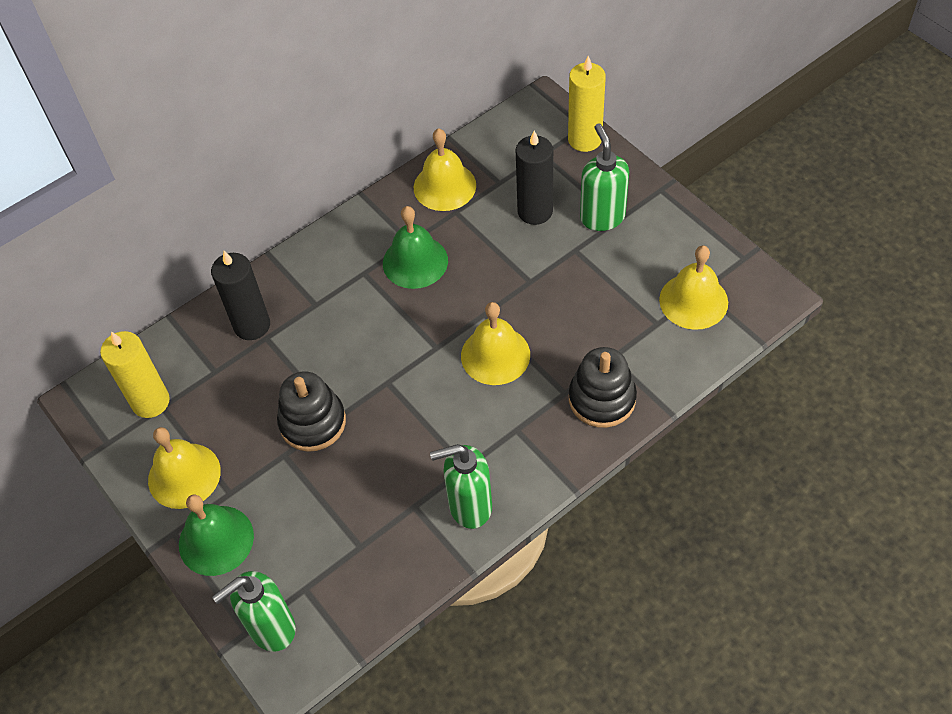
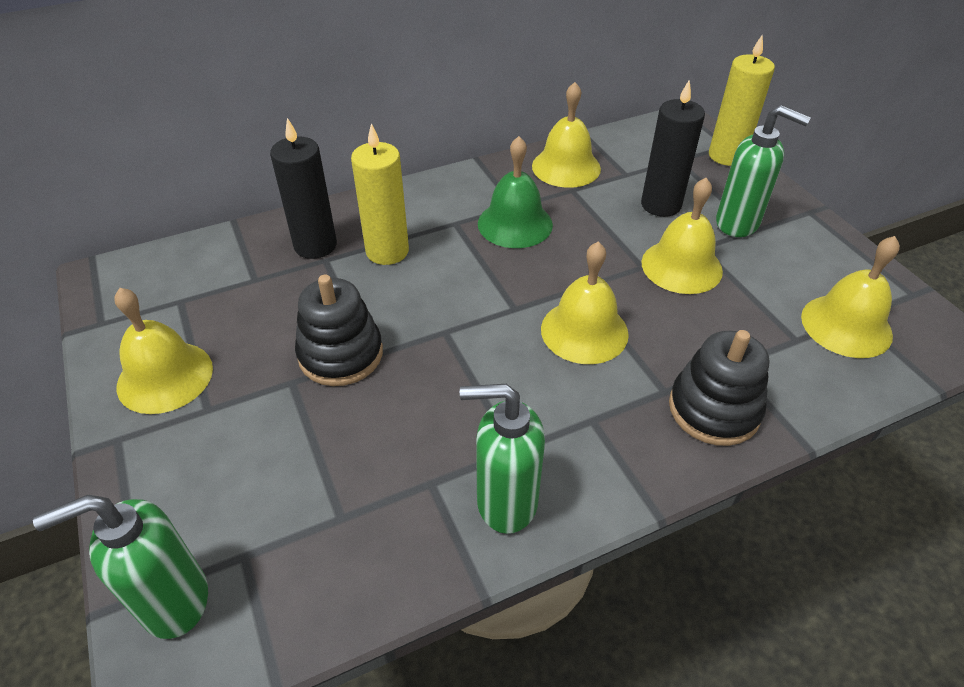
camera: 10 degrees right, 10 degrees down
(150, 402) = (170, 293): yellow candle -> yellow candle (387, 251)
(216, 540) = (162, 461): green bell -> none
(561, 273) = (681, 266): none -> yellow bell
(602, 217) = (738, 223): green soap dispenser -> green soap dispenser turned 120 degrees clockwise

